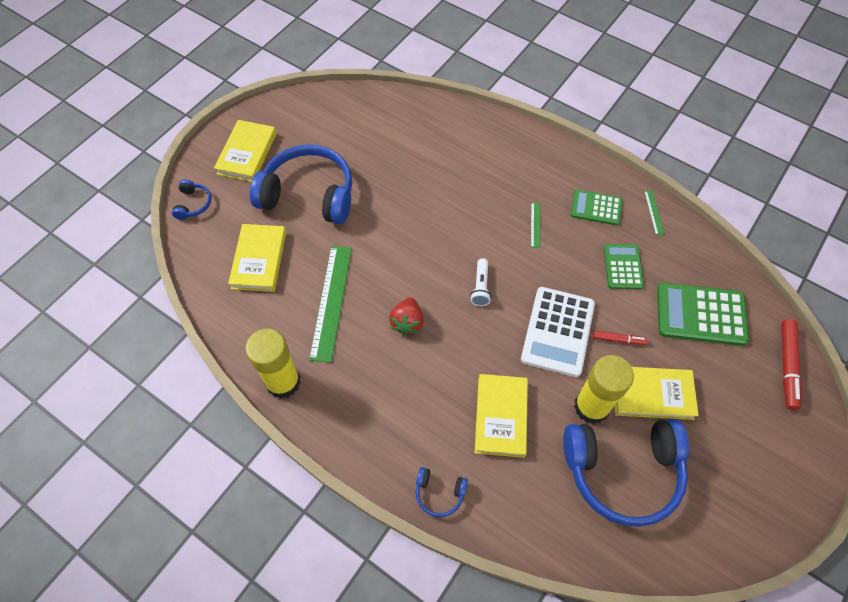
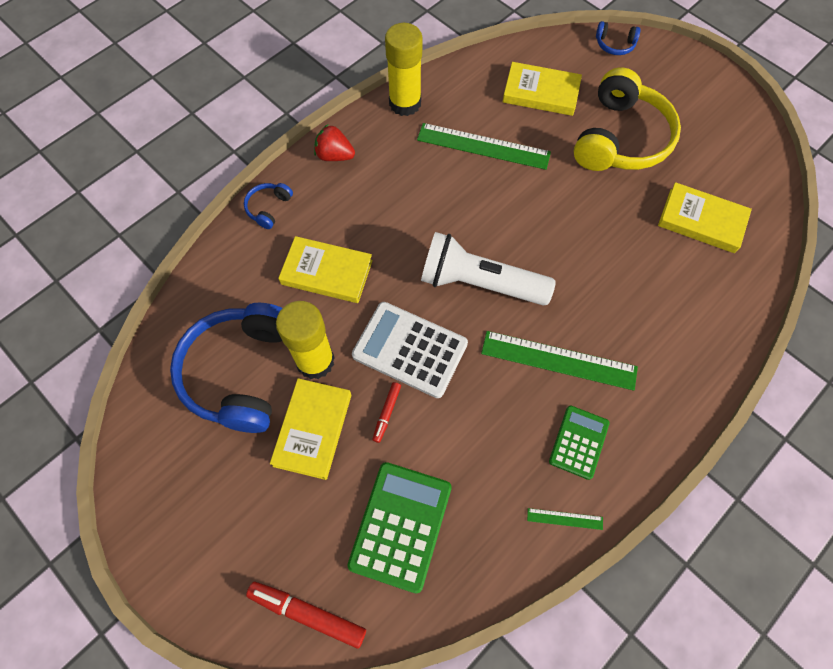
camera: 100 degrees right, 5 degrees up
(247, 153) = (680, 89): yellow book -> yellow book (701, 221)
(309, 194) = (621, 138): blue headphones -> yellow headphones
(407, 322) = (448, 207): red strawberry -> red strawberry (334, 155)
(481, 287) = (479, 283): white flashlight -> white flashlight, size x2.26
(535, 225) = (558, 360): green ruler -> green ruler, size x2.26
(623, 267) = (484, 449): green calculator -> none

